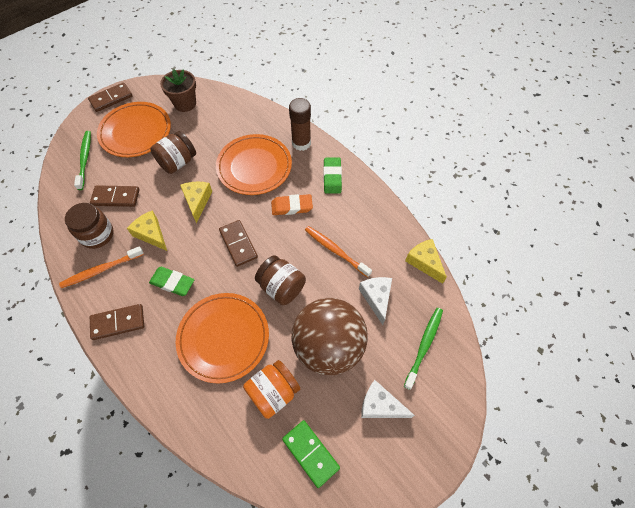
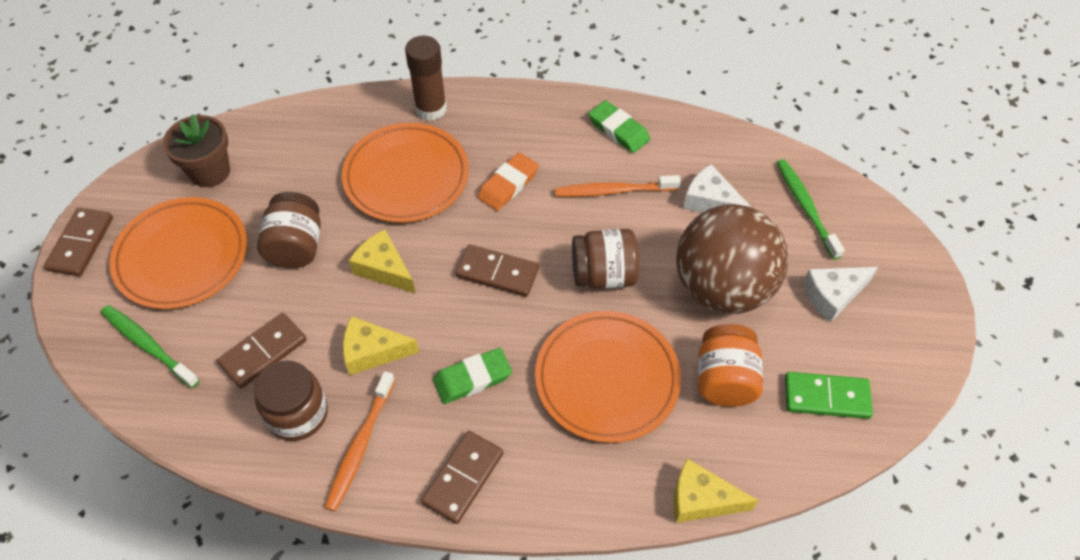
camera: 45 degrees left, 5 degrees down
(332, 177) = (514, 119): green eraser -> green eraser (618, 130)
(424, 262) = (714, 130): yellow cheese -> yellow cheese (701, 499)

